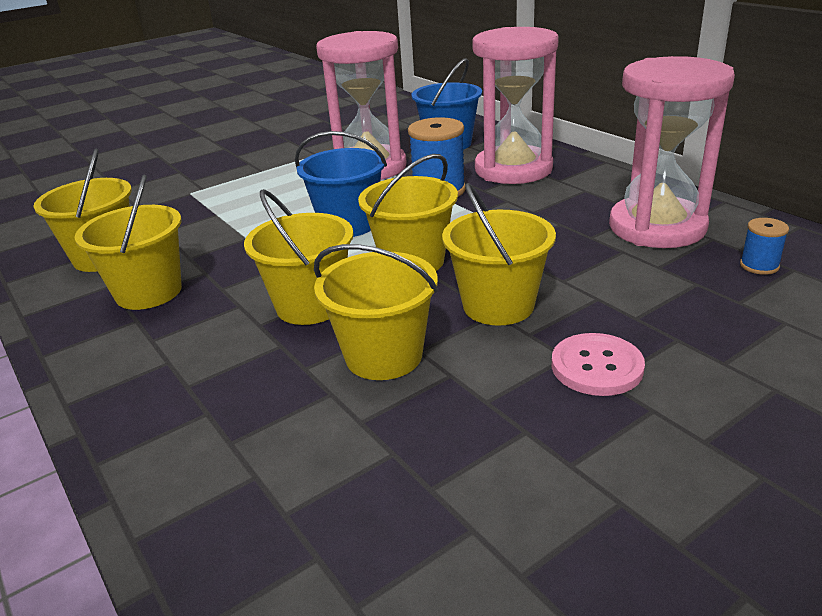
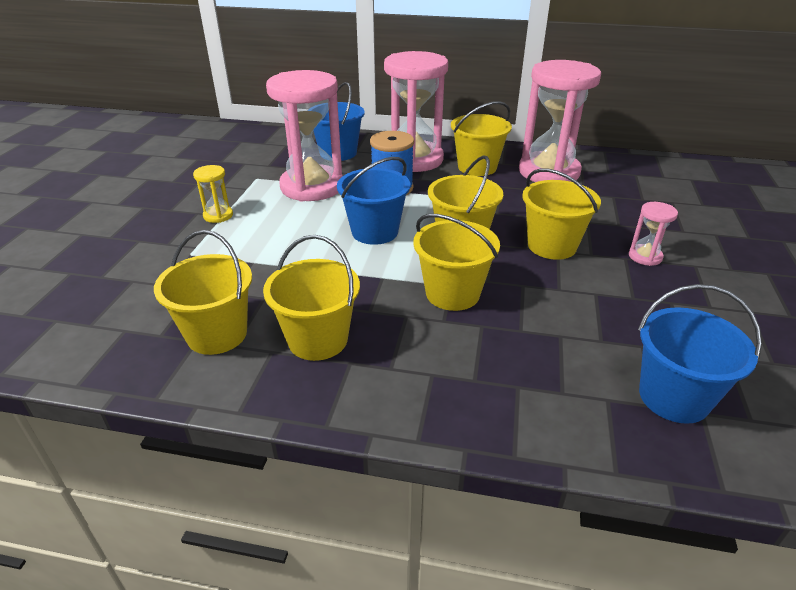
camera: 45 degrees left, 5 degrees up
(258, 170) = (218, 215): none -> yellow hourglass
(319, 521) = (673, 397): none -> blue bucket
(383, 356) = (548, 301): yellow bucket -> yellow bucket (477, 167)
(597, 367) = (645, 256): pink button -> pink hourglass
(759, 266) = (621, 177): blue spool -> none

